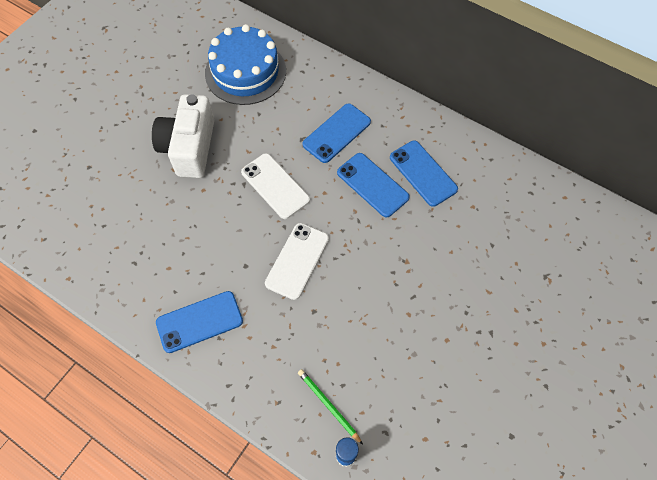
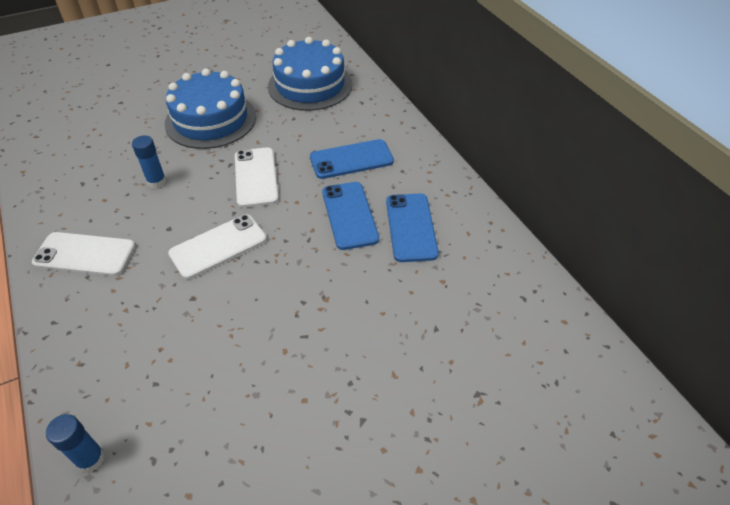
camera: 30 degrees right, 15 degrees down
(189, 148) = (211, 120): white camera -> blue cake
(197, 230) = (156, 182): none -> blue glue stick
(199, 322) = (85, 254): blue phone -> white phone
(328, 405) = (122, 395): green pencil -> none

